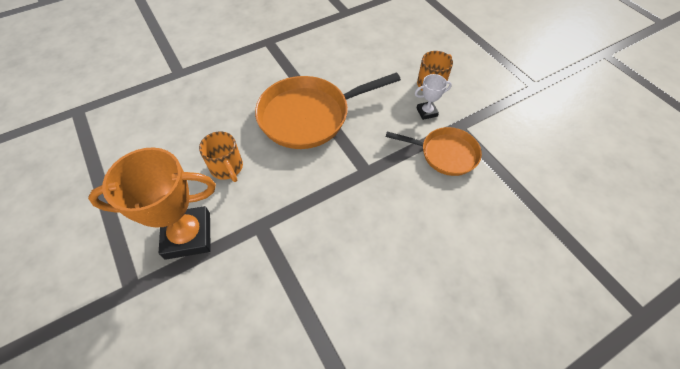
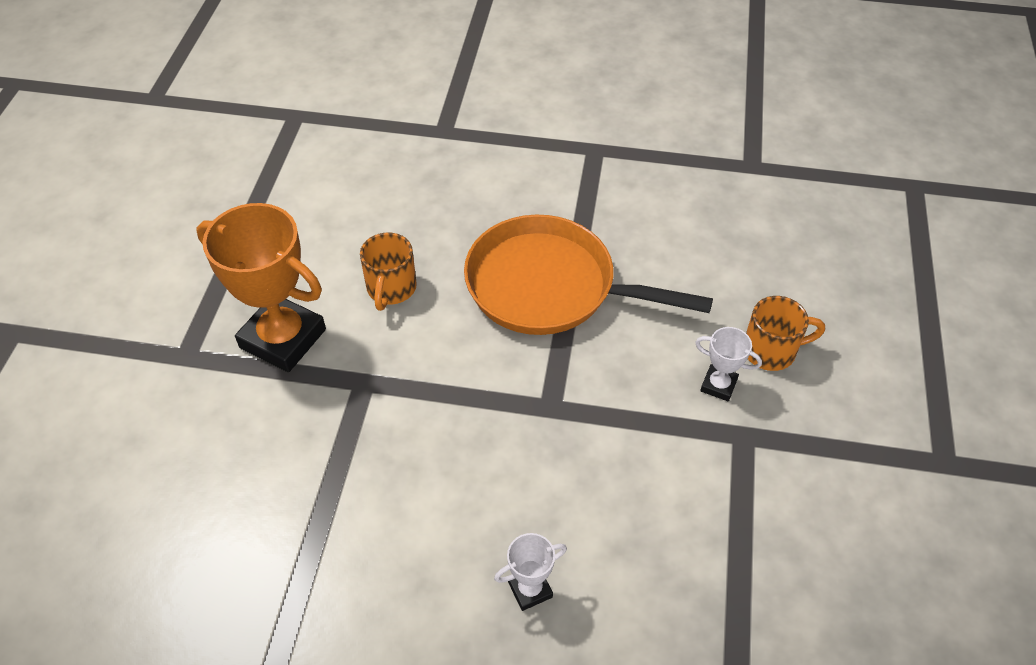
camera: 40 degrees right, 5 degrees down
(444, 265) = (530, 589): none -> white trophy
(445, 154) = (682, 459): orange pan -> none

